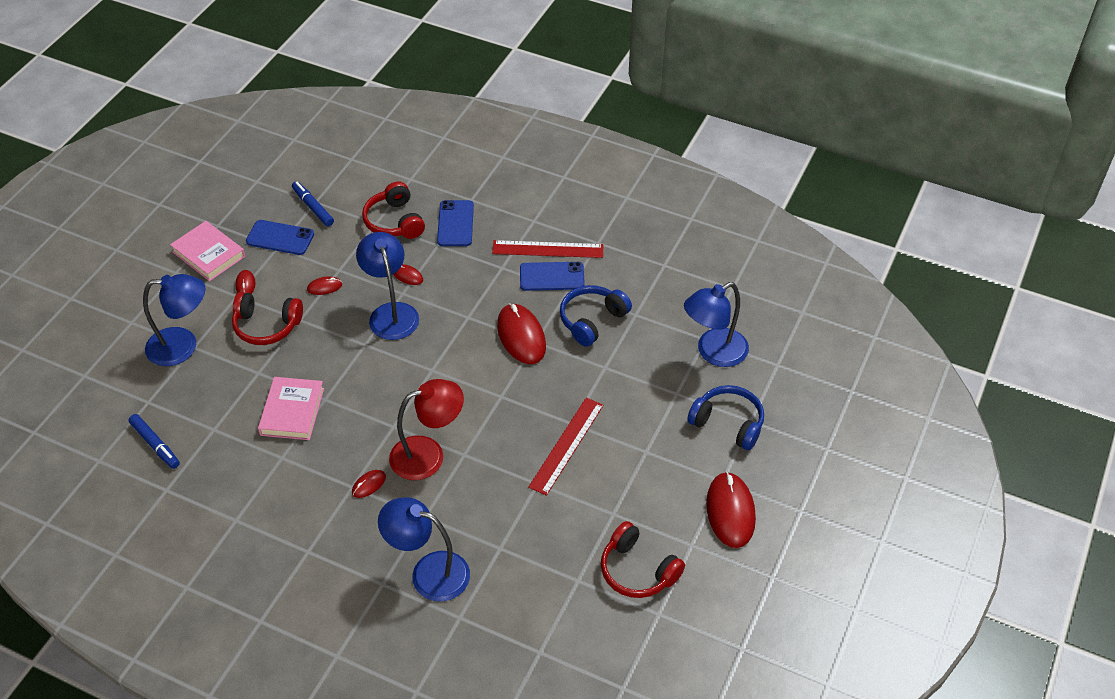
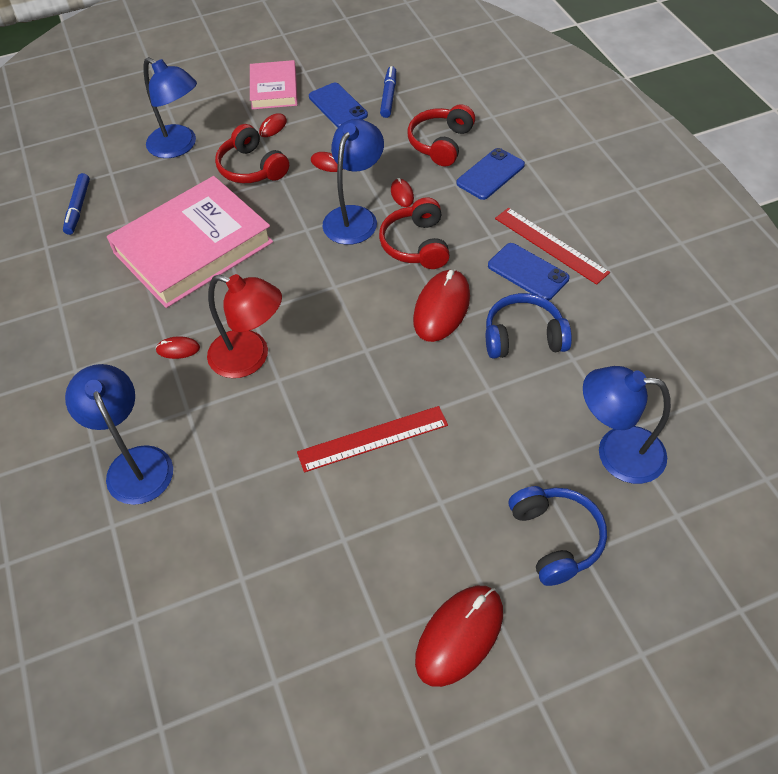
camera: 45 degrees right, 5 degrees up
(292, 411) = (193, 247): pink book -> pink book, size x1.86
(637, 570) = (303, 618): red headphones -> red headphones (416, 245)

